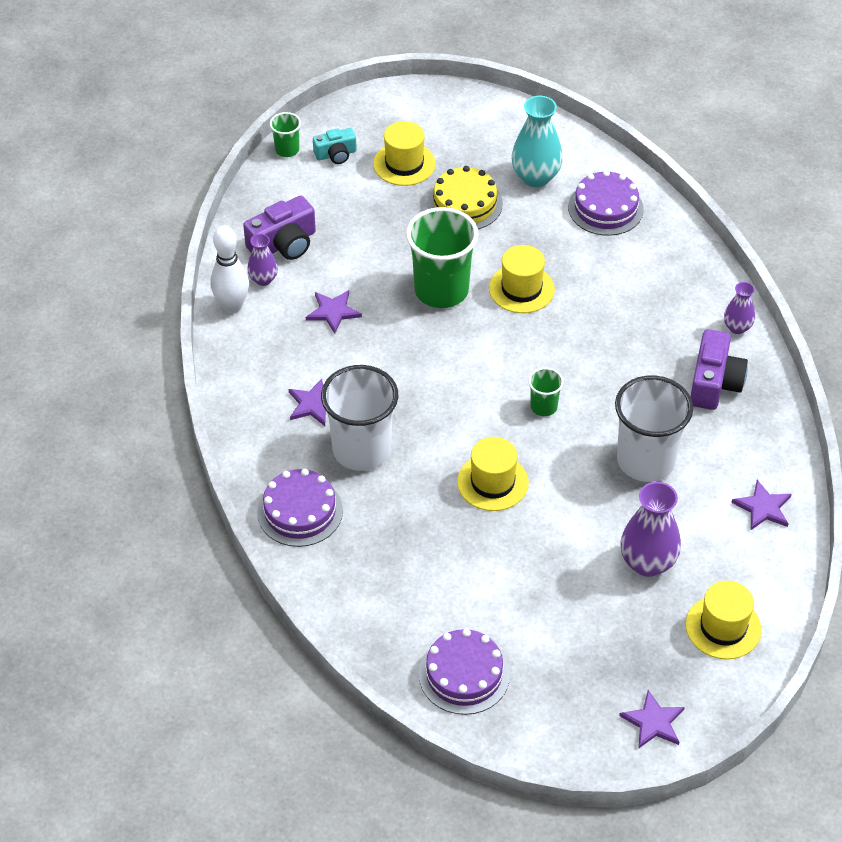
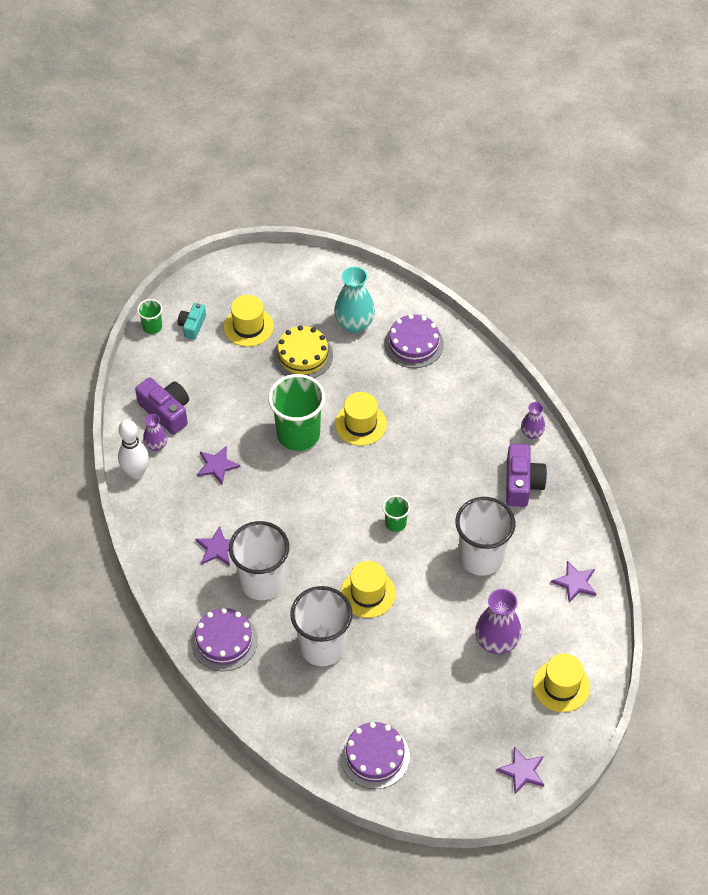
camera: 10 degrees left, 5 degrees up
(284, 244) = (166, 411): purple camera -> purple camera turned 90 degrees counterclockwise
(336, 154) = (192, 326): turquoise camera -> turquoise camera turned 135 degrees clockwise
(422, 535) = (322, 646): none -> white cup

